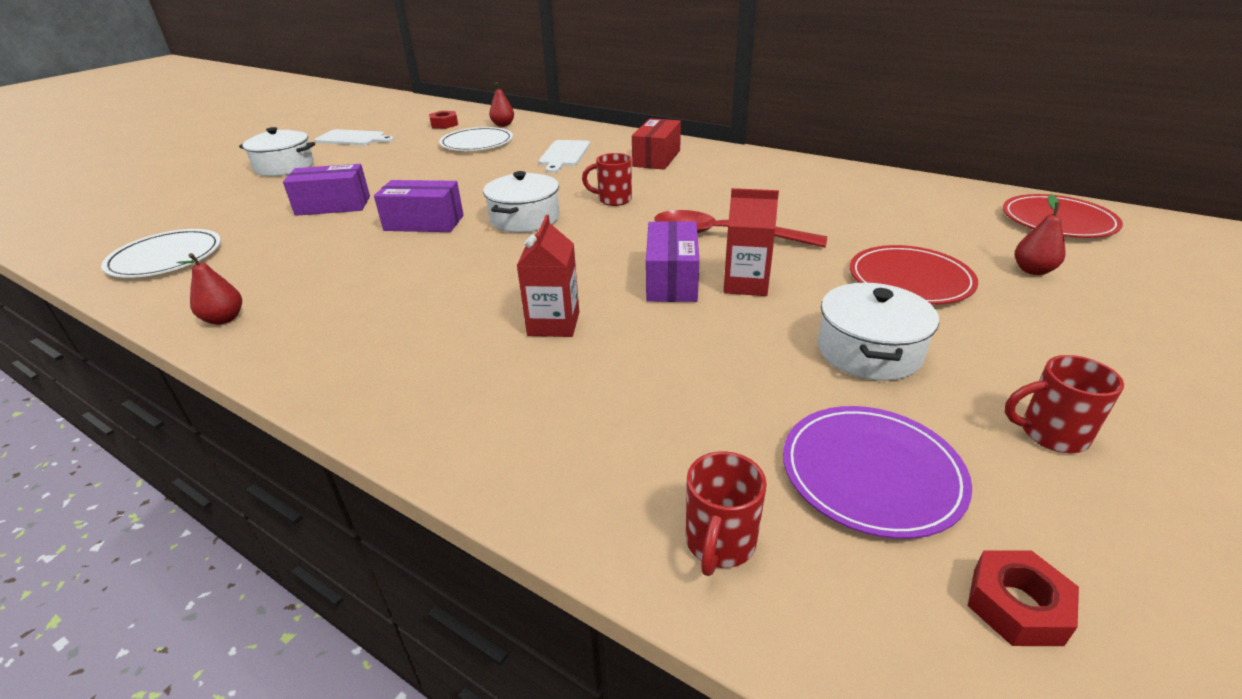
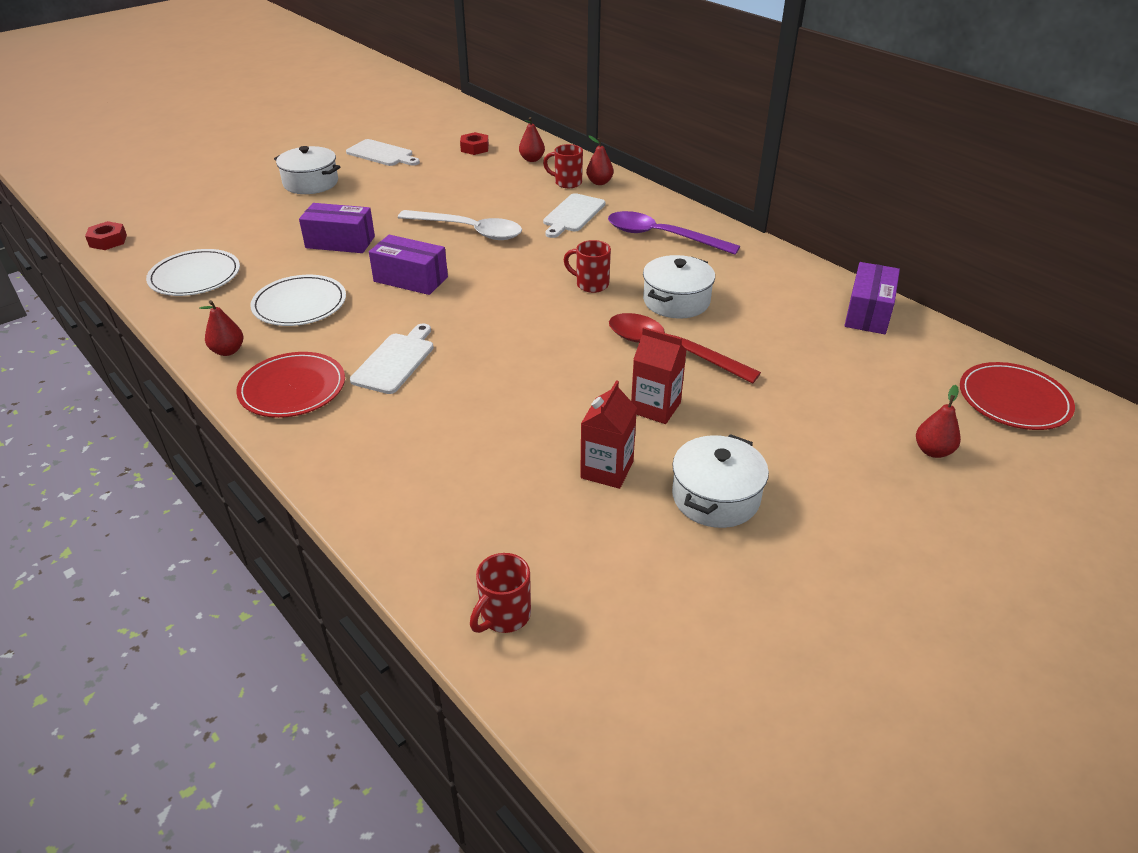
camera: 15 degrees right, 5 degrees up
(438, 293) = (395, 361): none -> white cutting board
(468, 179) = (469, 231): none -> white spoon
(477, 143) = (496, 182): white plate -> white plate (299, 304)
(525, 219) = (500, 292): white pot -> white pot (676, 301)
(553, 324) = (474, 412): red carton -> red carton (607, 470)
(575, 131) = (599, 182): none -> red pear
(656, 158) = (661, 236): red box -> purple spoon
(671, 280) = (594, 389): purple box -> purple box (868, 312)
(871, 473) = (642, 595): purple plate -> none
(910, 279) = (807, 435): red plate -> red plate (292, 388)
(1016, 605) = (673, 706): red nut -> red nut (108, 241)
(1050, 434) = (805, 602): red mug -> red mug (567, 183)

